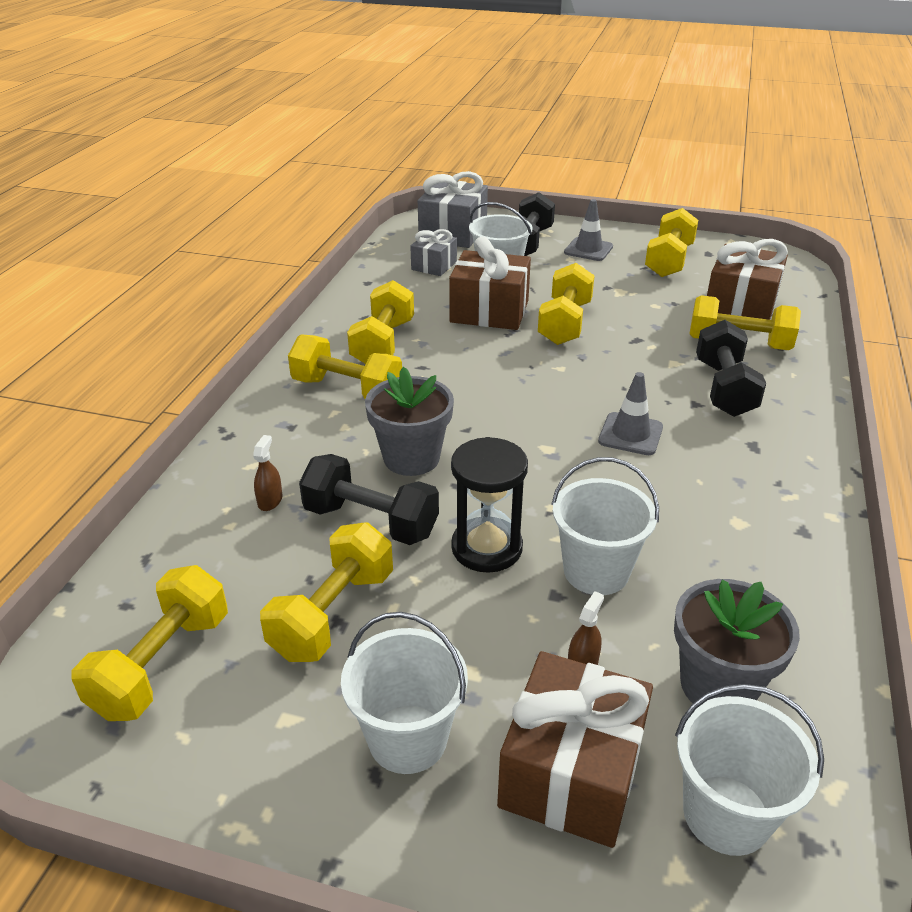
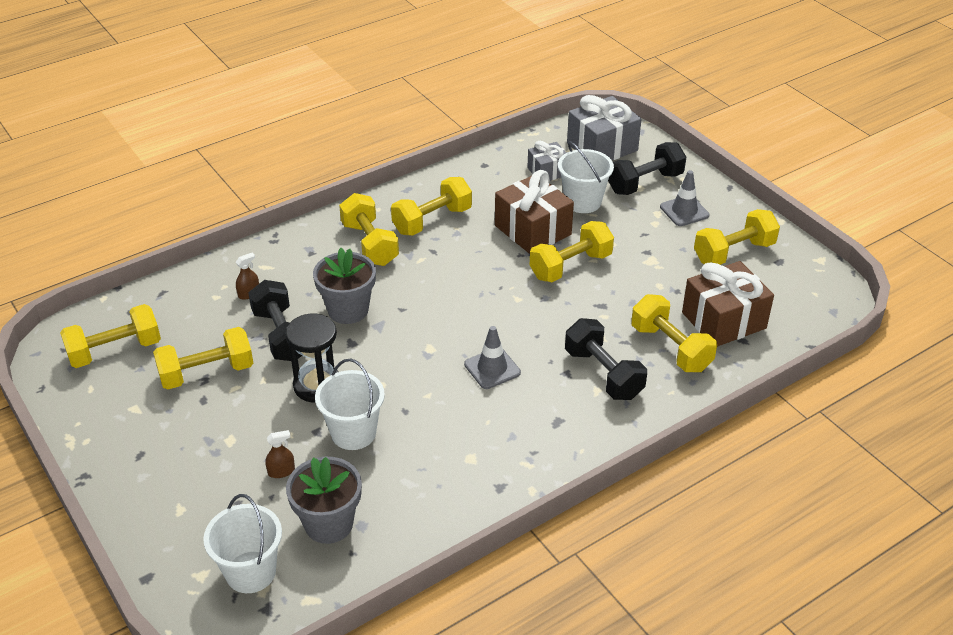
camera: 40 degrees right, 5 degrees up
(407, 738) = (169, 449): white bucket -> none
(571, 772) = (213, 510): brown gift -> none
(724, 388) = (603, 374): black dumbbell -> black dumbbell turned 75 degrees counterclockwise

